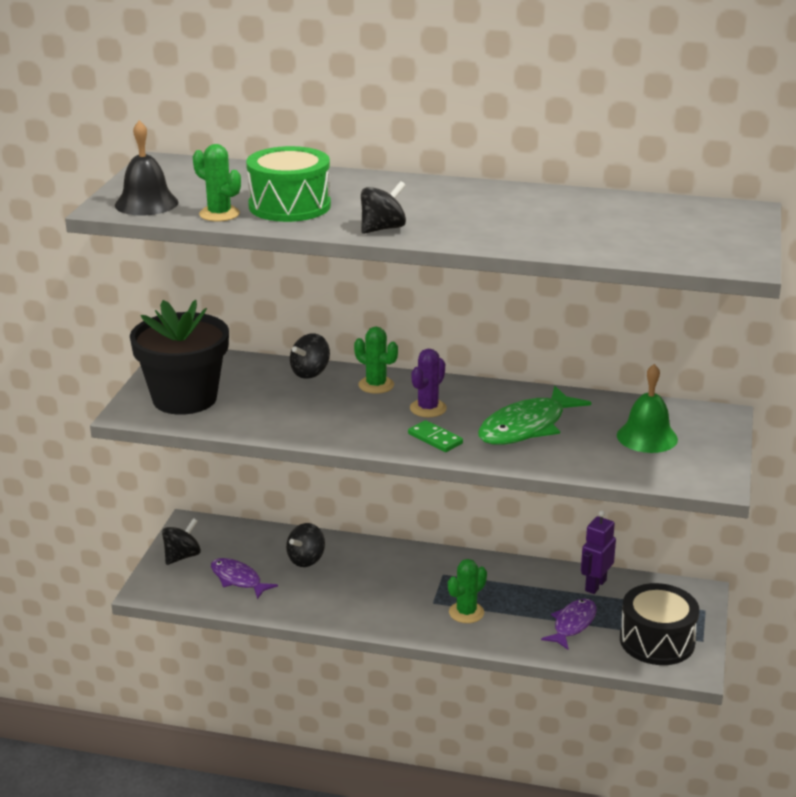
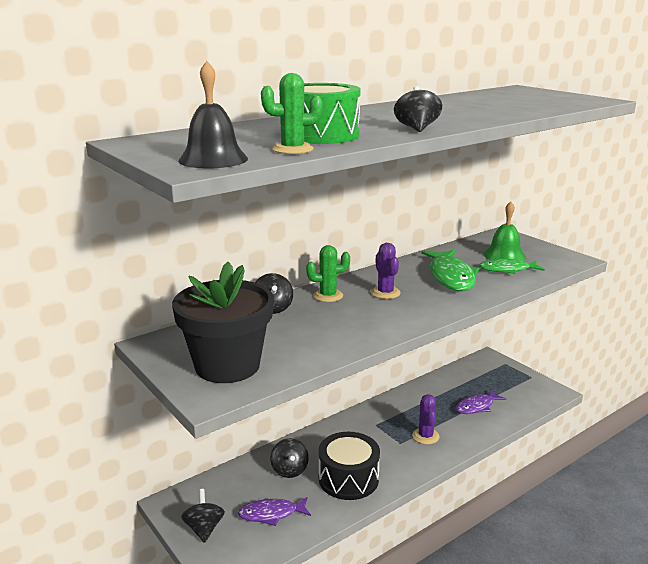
camera: 50 degrees left, 5 degrees down
(435, 439) = (429, 304): green domino -> none
(466, 612) = (425, 436): green cactus -> purple cactus
(572, 624) = (477, 406): purple fish -> purple fish turned 105 degrees counterclockwise
(595, 585) = (448, 382): purple robot -> none
(603, 451) = (507, 270): none -> green fish
(657, 641) = (519, 389): black drum -> black drum (348, 479)

